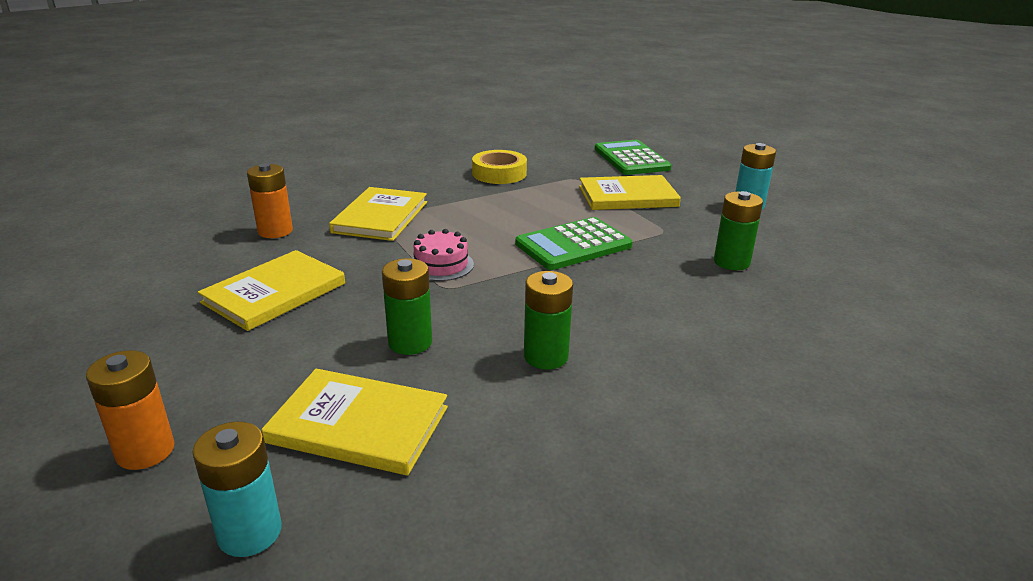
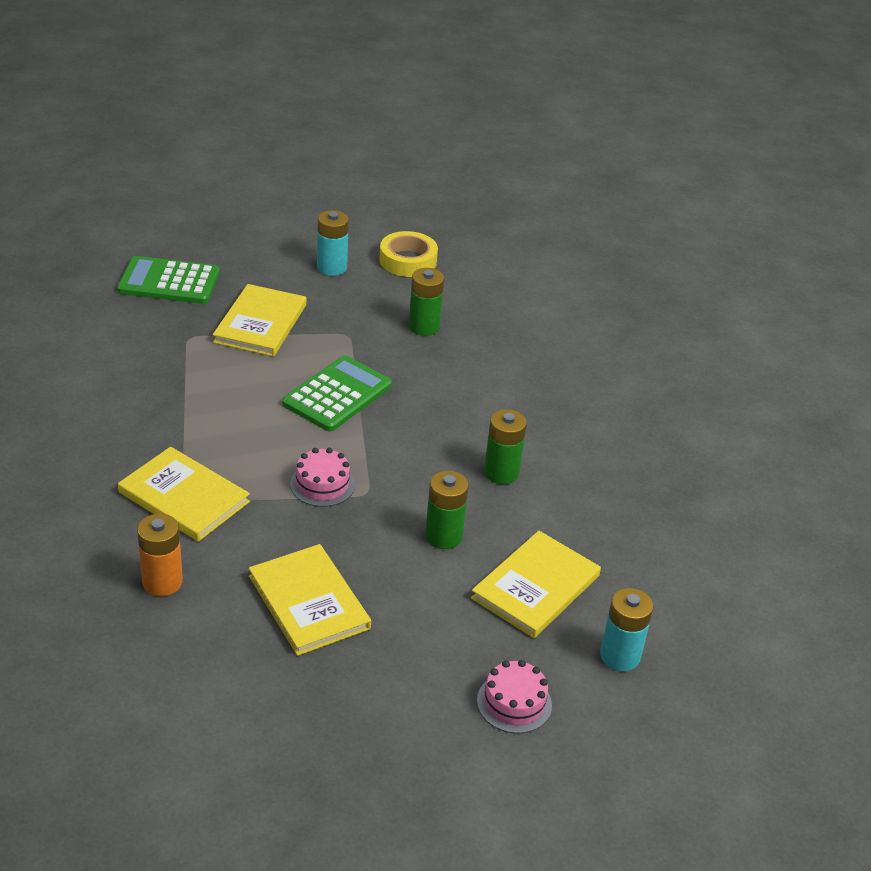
camera: 70 degrees left, 10 degrees up
(145, 451) = (514, 703): orange battery -> pink cake
(499, 173) = (132, 382): yellow tape -> yellow tape (408, 260)
(573, 245) = (337, 395): green calculator -> green calculator turned 135 degrees counterclockwise

